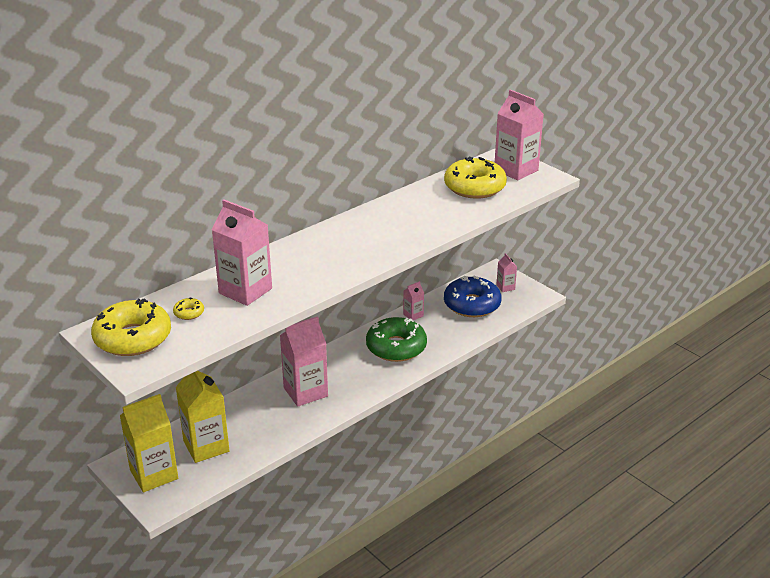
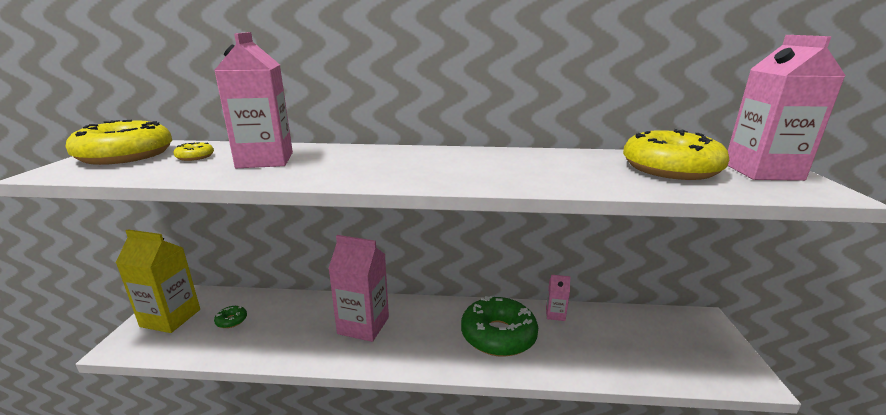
camera: 45 degrees right, 10 degrees down
(206, 446) = (231, 320): yellow carton -> green donut
(472, 304) = (637, 339): blue donut -> none
(505, 287) = (704, 343): pink carton -> none

